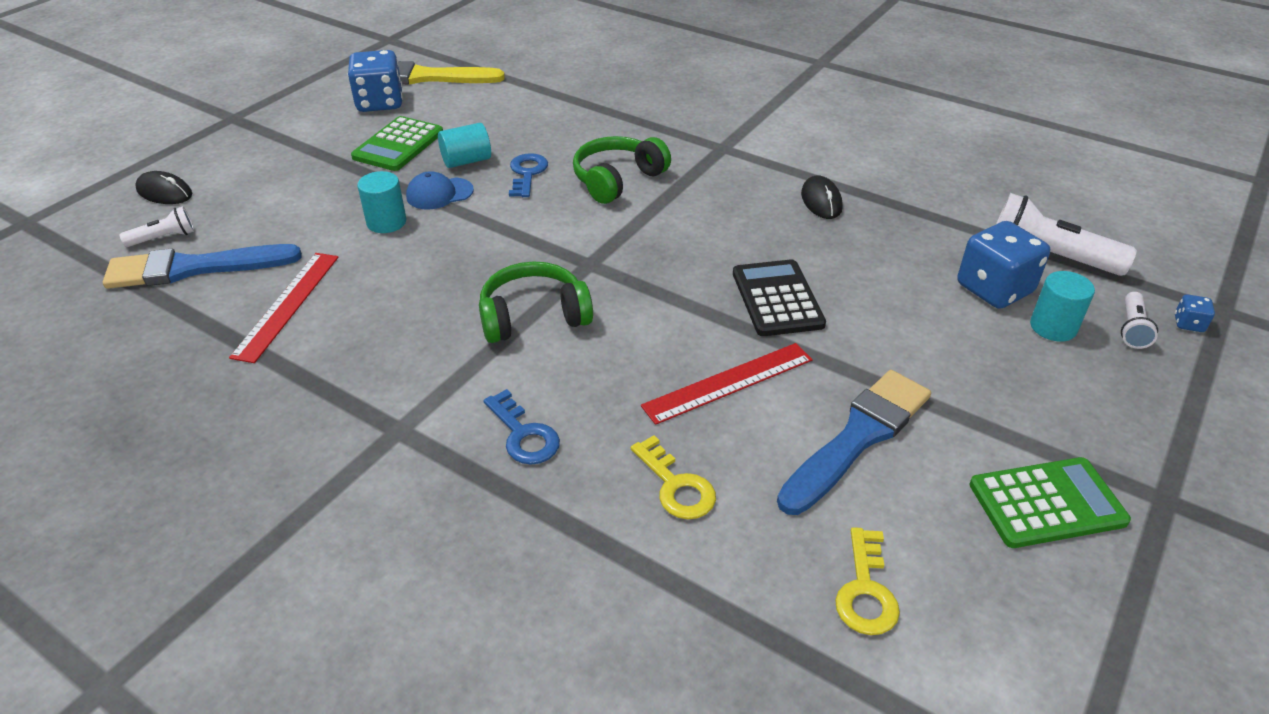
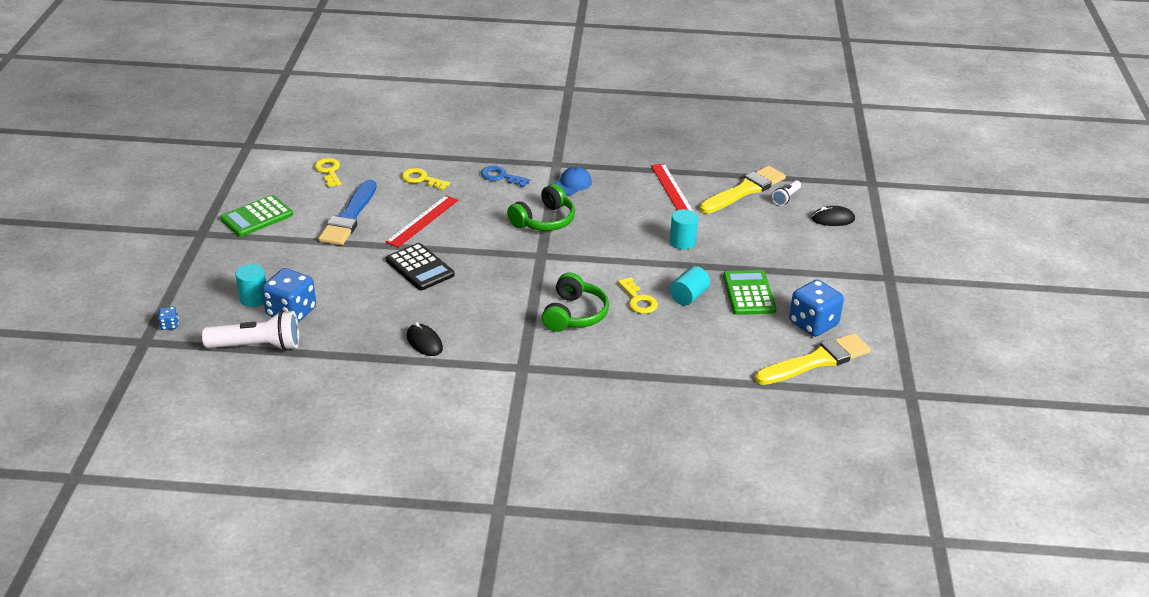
camera: 150 degrees right, 5 degrees down
(194, 268) = (744, 190): blue brush -> yellow brush
(439, 194) = (676, 268): blue cap -> blue cap (572, 184)
(527, 173) = (638, 300): blue key -> yellow key
(1132, 329) = (205, 311): white flashlight -> none

